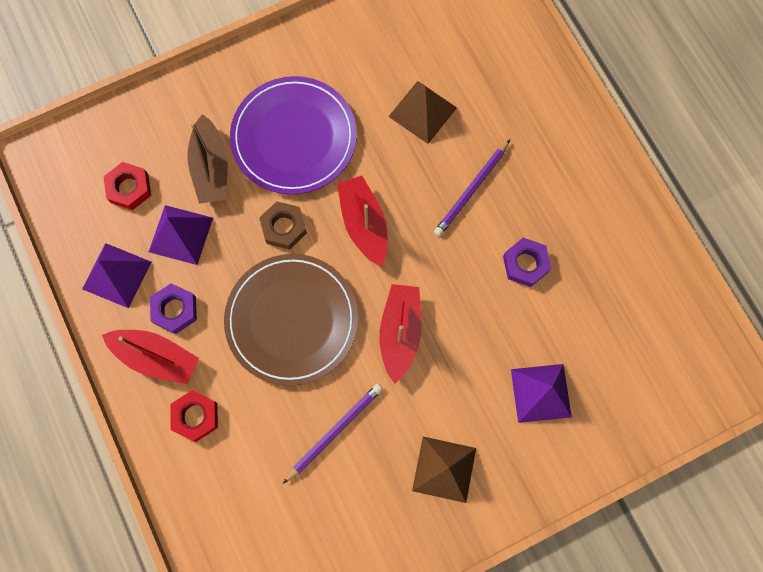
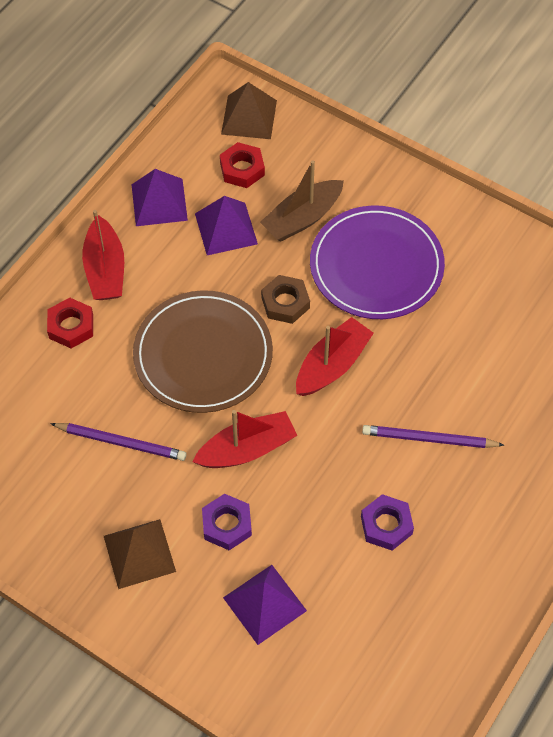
camera: 60 degrees right, 15 degrees down
(175, 310) = (155, 260): purple nut -> purple nut (227, 524)
(422, 112) = (478, 356): brown pyramid -> brown pyramid (249, 117)

